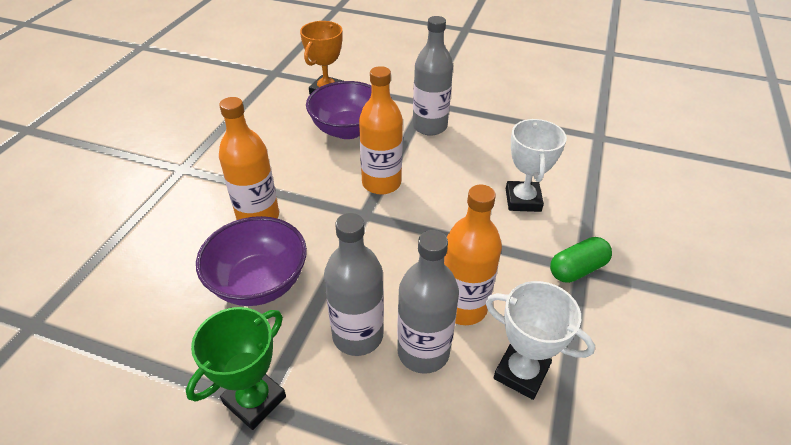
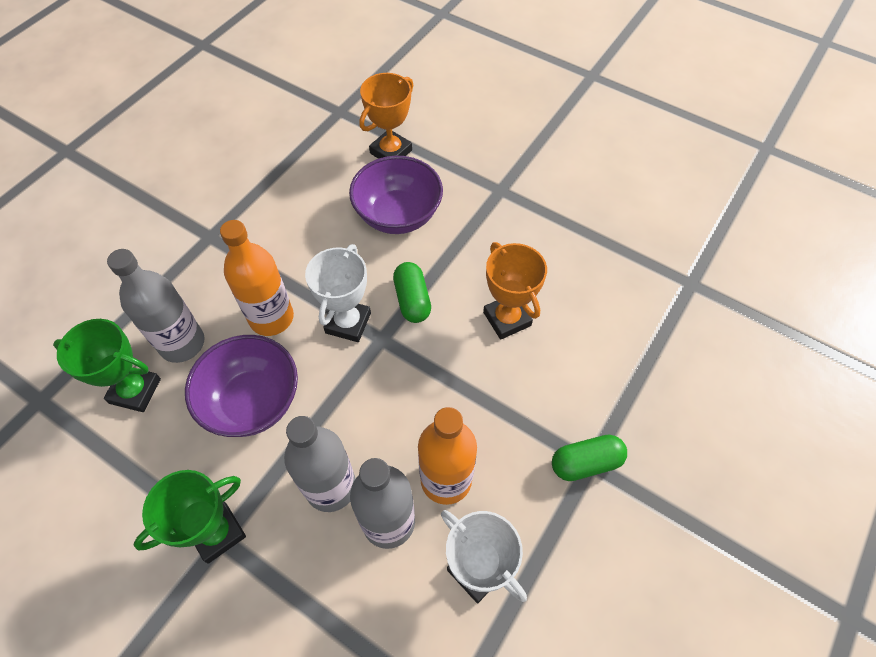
camera: 15 degrees right, 15 degrees up
(136, 297) = (135, 391): none -> green trophy
(381, 183) = (412, 300): orange bottle -> green capsule
(429, 126) = (493, 228): grey bottle -> grey bottle (182, 343)
(466, 182) = (507, 319): none -> orange trophy
(523, 200) = (562, 357): white trophy -> white trophy (348, 323)

